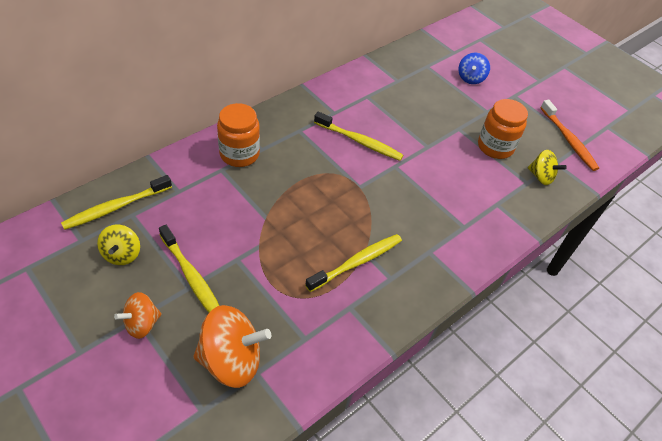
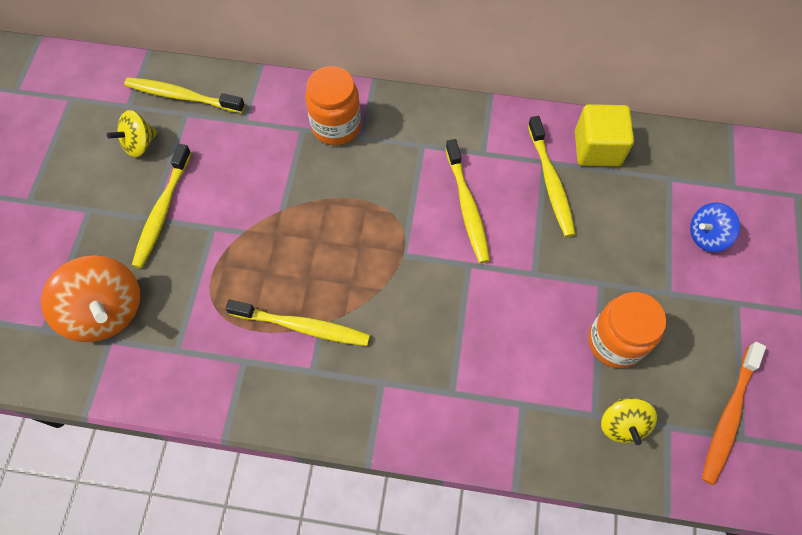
camera: 55 degrees right, 15 degrees up
(142, 324) = (86, 218): orange spinning top -> none
(382, 74) = (597, 148): none -> yellow cube
(382, 103) = (550, 182): none -> yellow toothbrush

